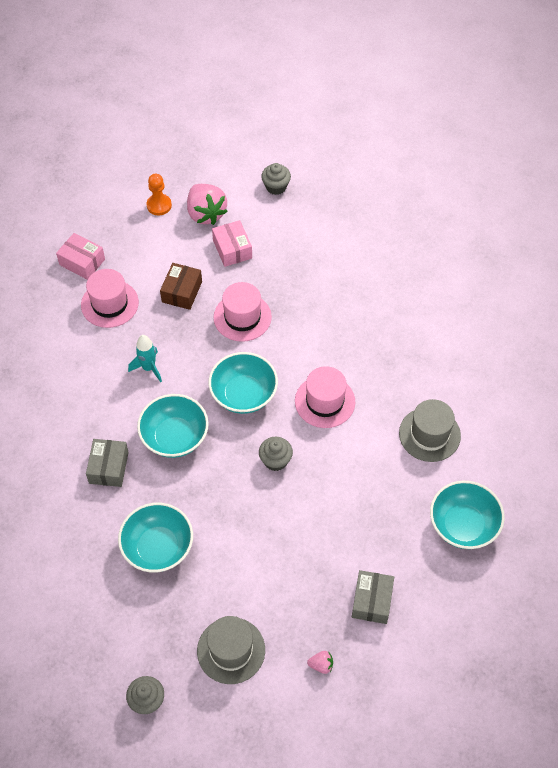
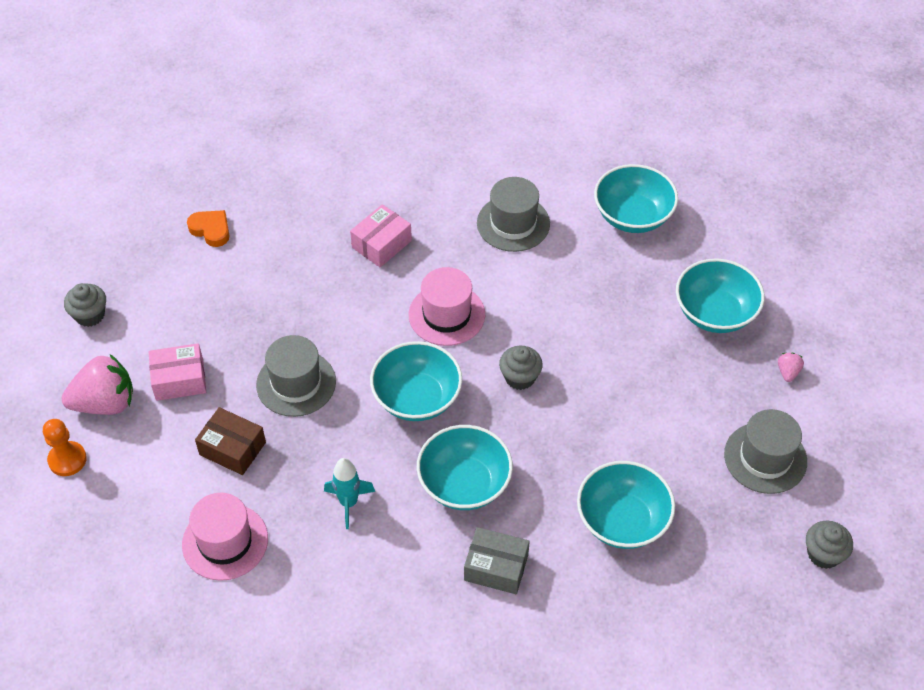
camera: 80 degrees left, 5 degrees down
(82, 262) = (136, 572): pink box -> pink box (381, 244)
(242, 317) = (296, 383): pink hat -> grey hat
(368, 236) = (211, 230): none -> orange heart
(372, 601) = (715, 313): grey box -> turquoise bowl

